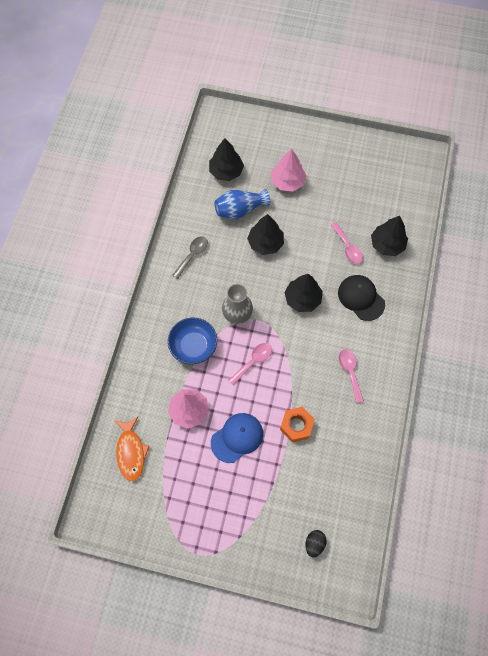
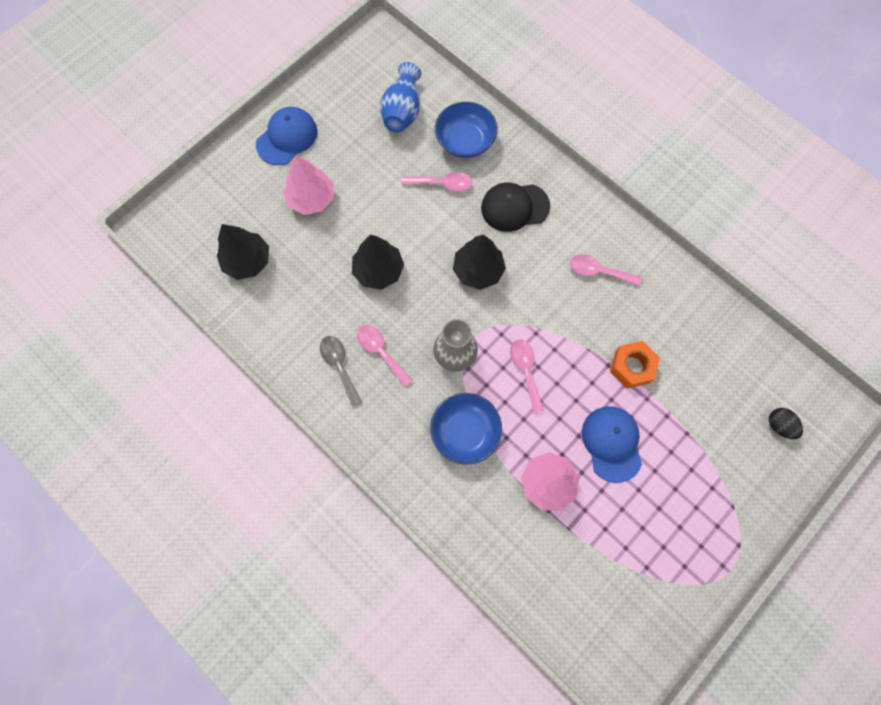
camera: 60 degrees left, 5 degrees up
(131, 452) = (564, 586): orange fish -> none
(215, 272) = (381, 352): none -> pink spoon
(240, 210) = (313, 274): blue vase -> blue vase (402, 111)
(318, 146) = (287, 138): none -> blue cap
(387, 244) = (465, 141): black tree -> blue bowl

